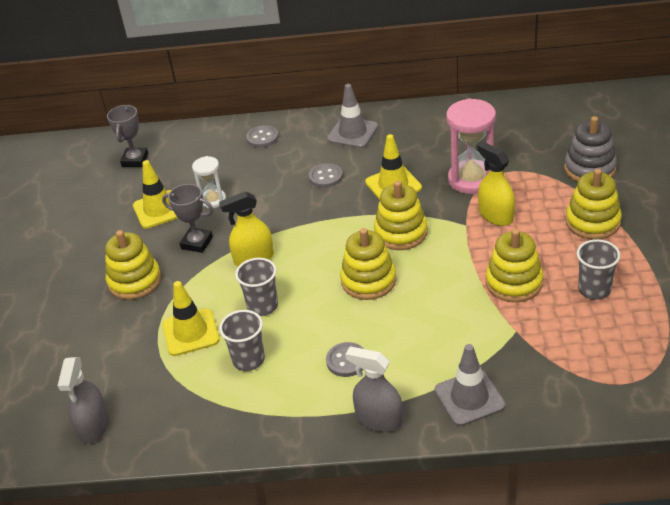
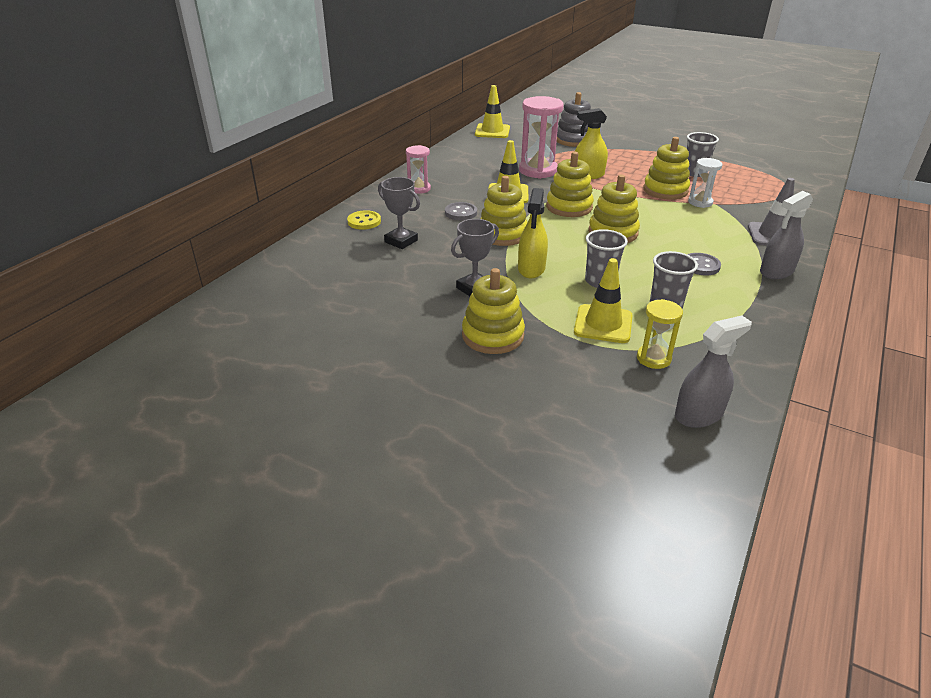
camera: 65 degrees left, 5 degrees down
(93, 426) = (699, 414): grey spray bottle -> grey spray bottle turned 60 degrees counterclockwise
(135, 160) = (291, 287): grey trophy -> grey trophy (401, 241)
(157, 378) = (653, 358): none -> yellow hourglass
(158, 209) = (395, 295): yellow traffic cone -> yellow traffic cone (492, 131)
(213, 200) = (421, 265): white hourglass -> white hourglass (700, 202)
(262, 138) = (364, 221): grey button -> yellow button
(352, 133) = (419, 189): grey traffic cone -> pink hourglass
(592, 222) = (628, 154): yellow stacking toy -> yellow stacking toy (502, 234)

